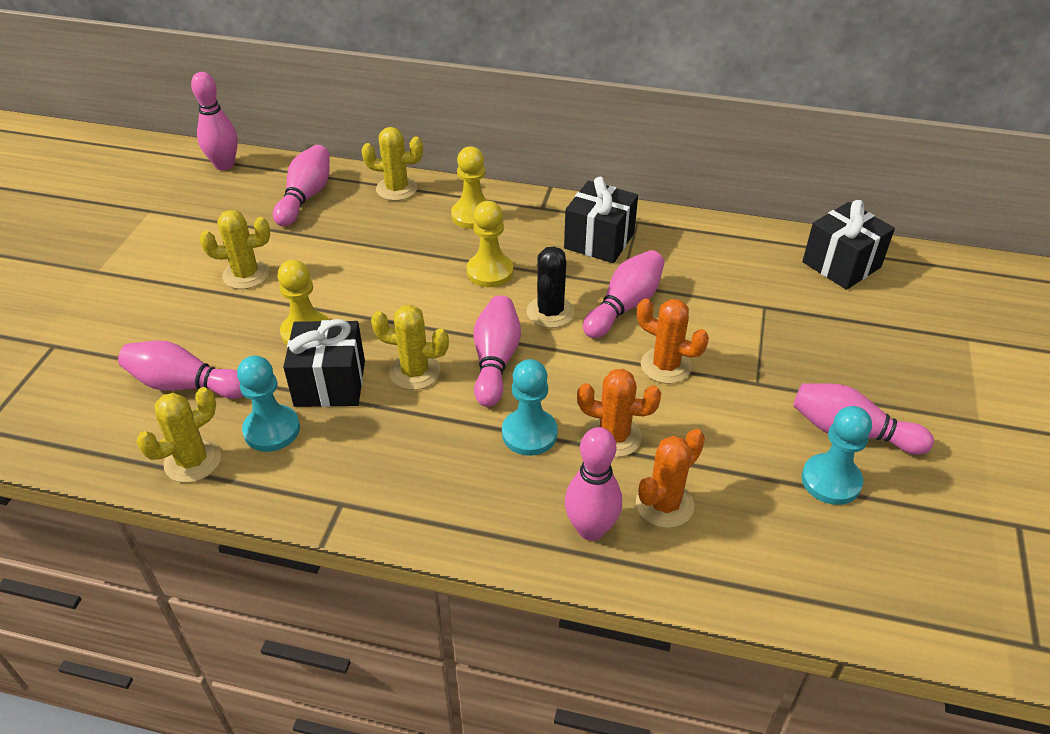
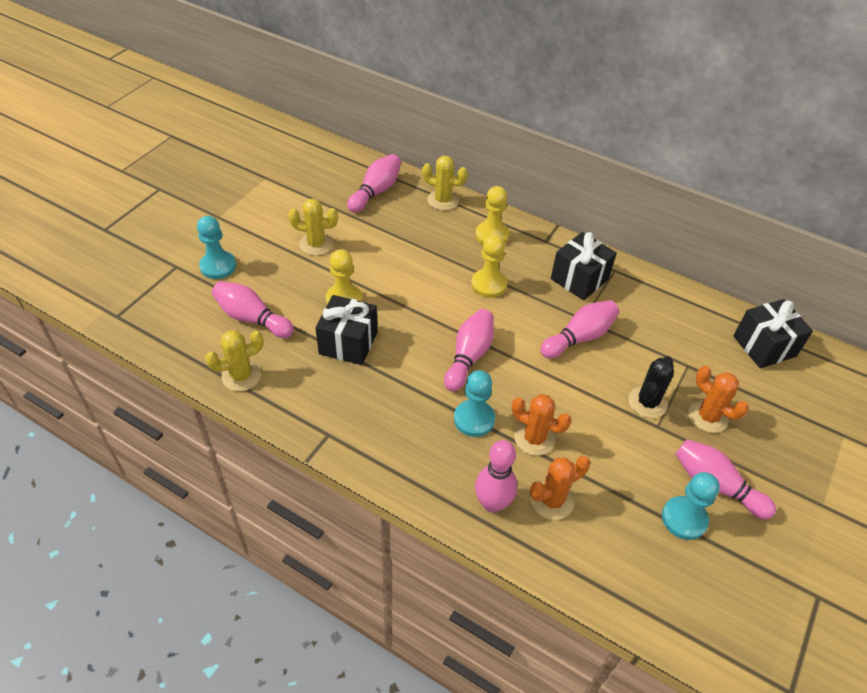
camera: 15 degrees right, 5 degrees up
(224, 165) = (327, 152): pink bowling pin -> none
(272, 430) = (299, 367): turquoise pawn -> turquoise pawn (218, 266)
(415, 372) = (409, 350): yellow cactus -> none
(550, 312) = (522, 328): black cactus -> black cactus (647, 402)
(665, 366) = (593, 394): orange cactus -> orange cactus (708, 416)

